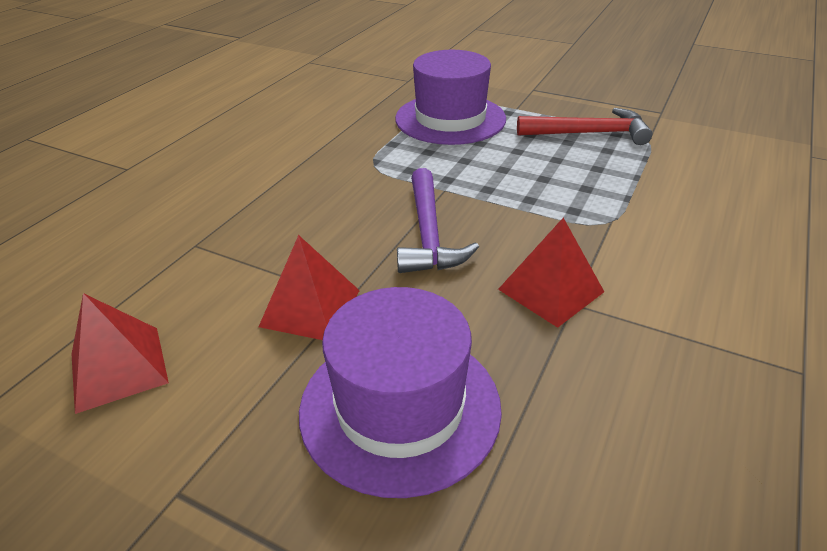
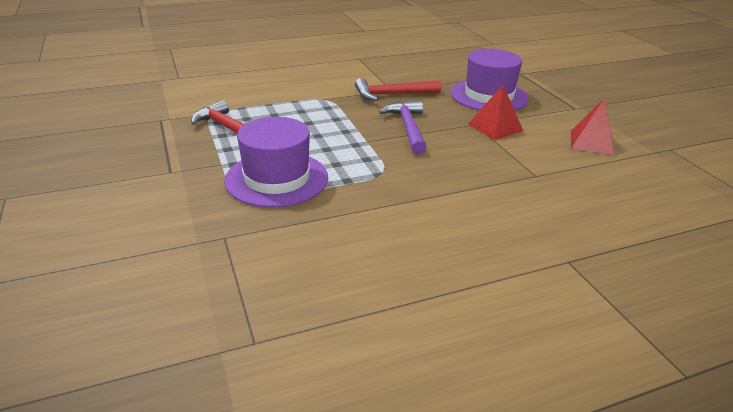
camera: 140 degrees left, 5 degrees down
(428, 234) = (408, 128): purple hammer -> purple hammer turned 45 degrees counterclockwise
(551, 290) = (392, 95): red pyramid -> red hammer

